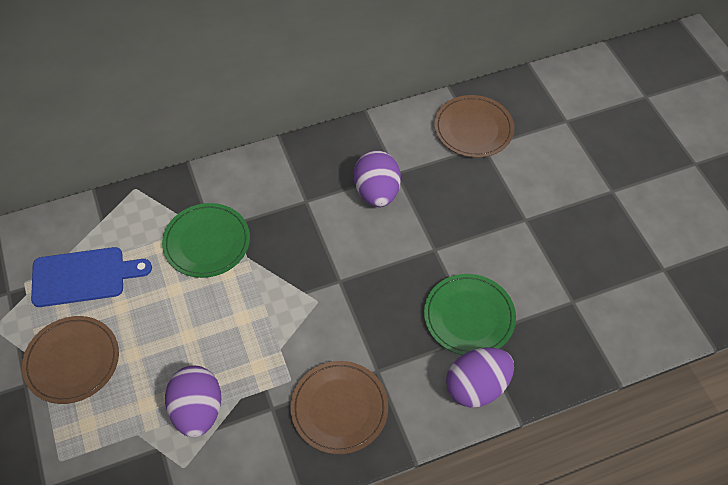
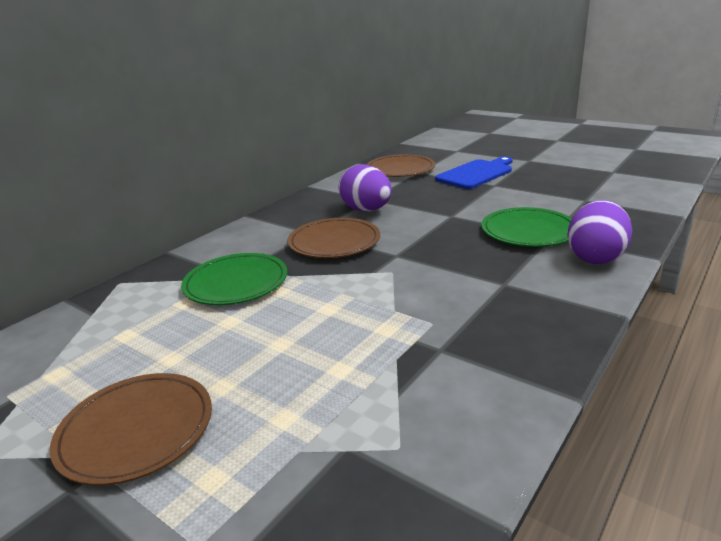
camera: 30 degrees left, 30 degrees down
(83, 276) = (98, 357): blue cutting board -> blue cutting board (476, 174)
(197, 410) = (357, 391): purple egg -> none
(339, 408) = (506, 318): brown plate -> brown plate (334, 242)

